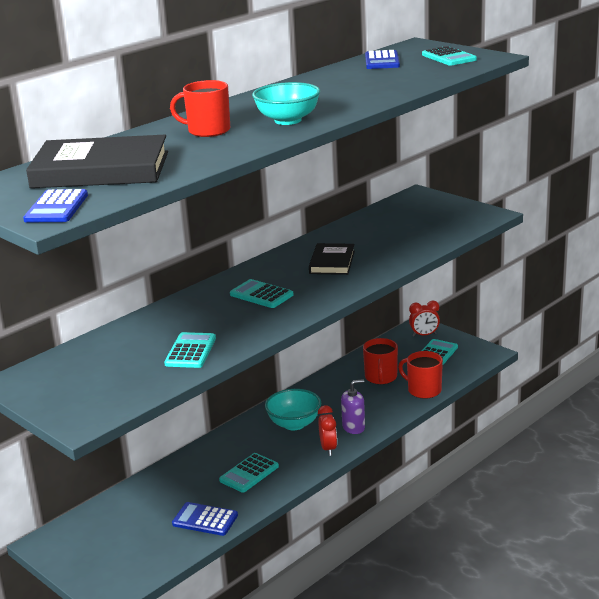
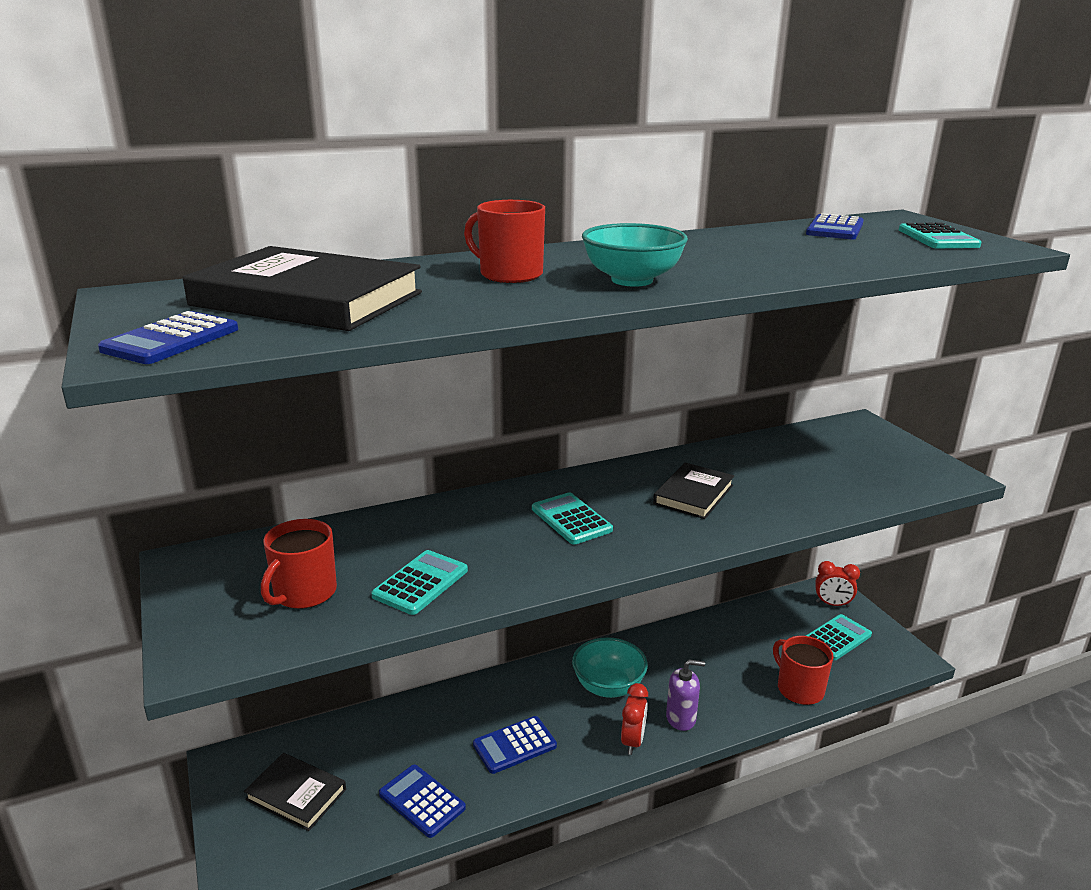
camera: 20 degrees right, 0 degrees up
(112, 543) = (296, 794): none -> black book
(249, 473) = (514, 745): turquoise calculator -> blue calculator
(381, 377) = (750, 651): red mug -> red mug (304, 593)

